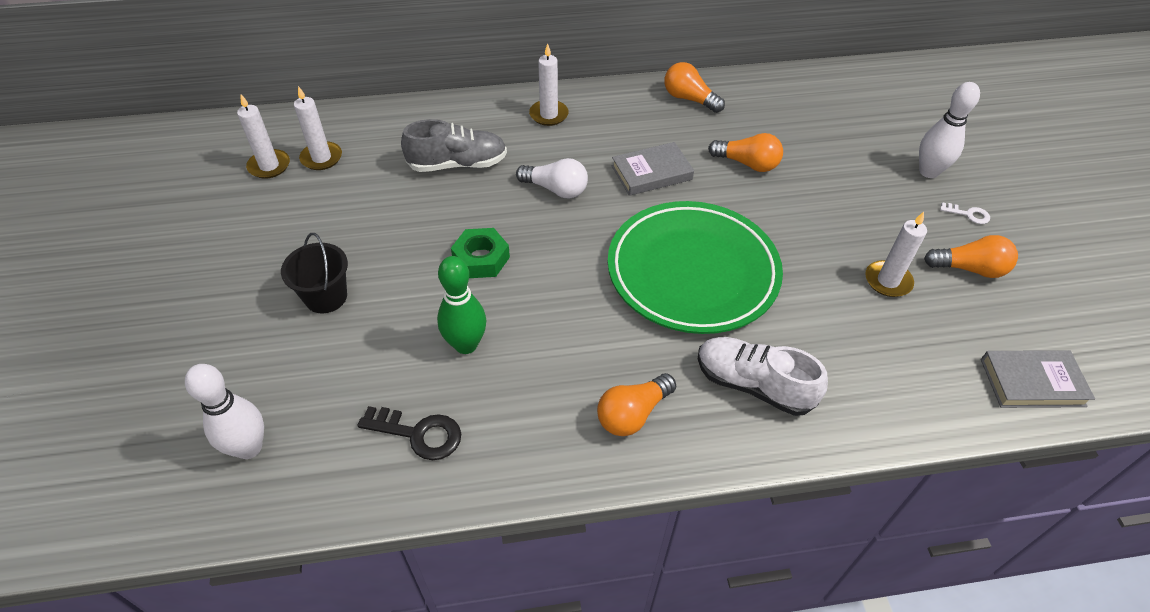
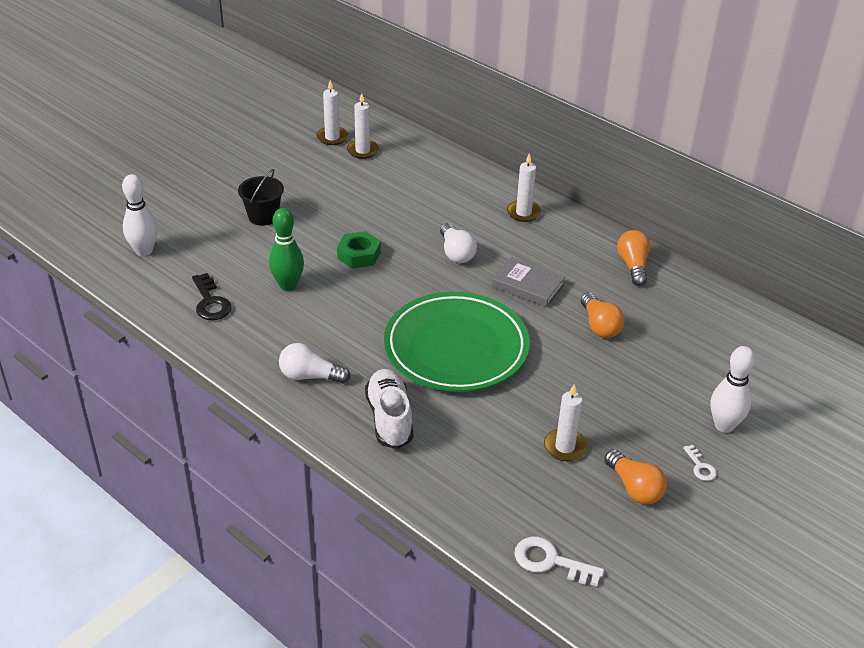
camera: 50 degrees right, 10 degrees down
(458, 164) = (425, 202): grey shoe -> none
(632, 414) = (310, 376): orange light bulb -> white light bulb
(1032, 382) = (550, 561): grey book -> white key

